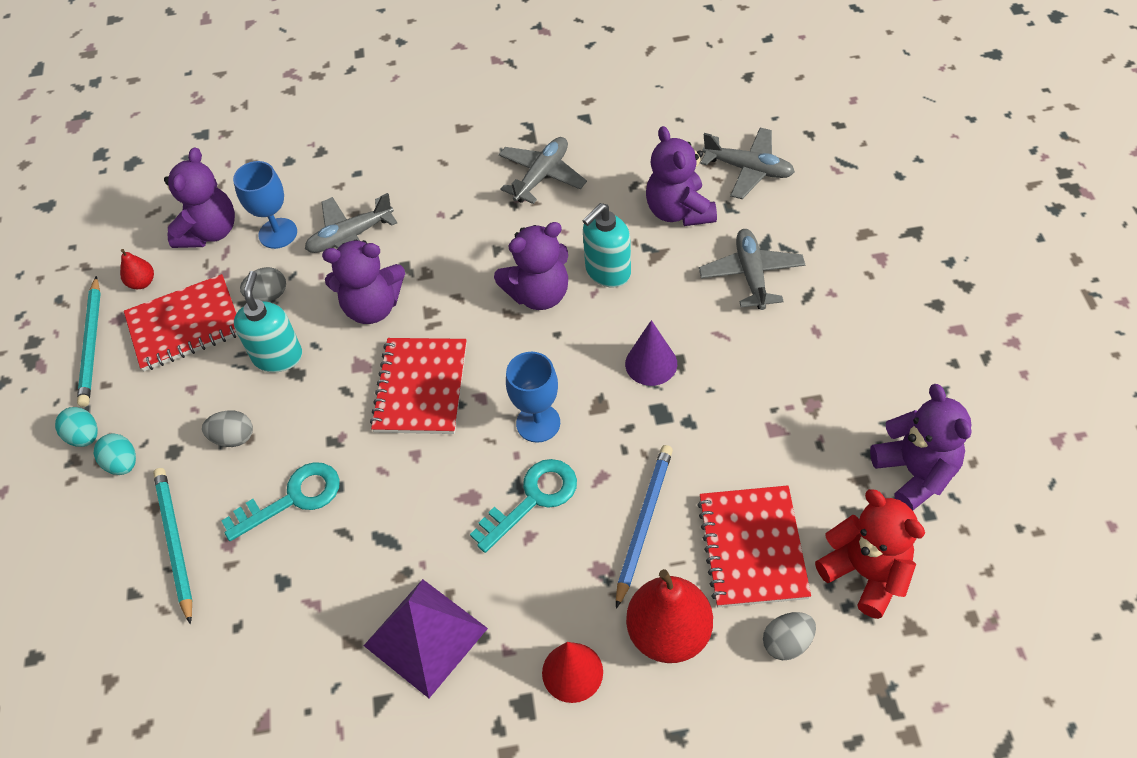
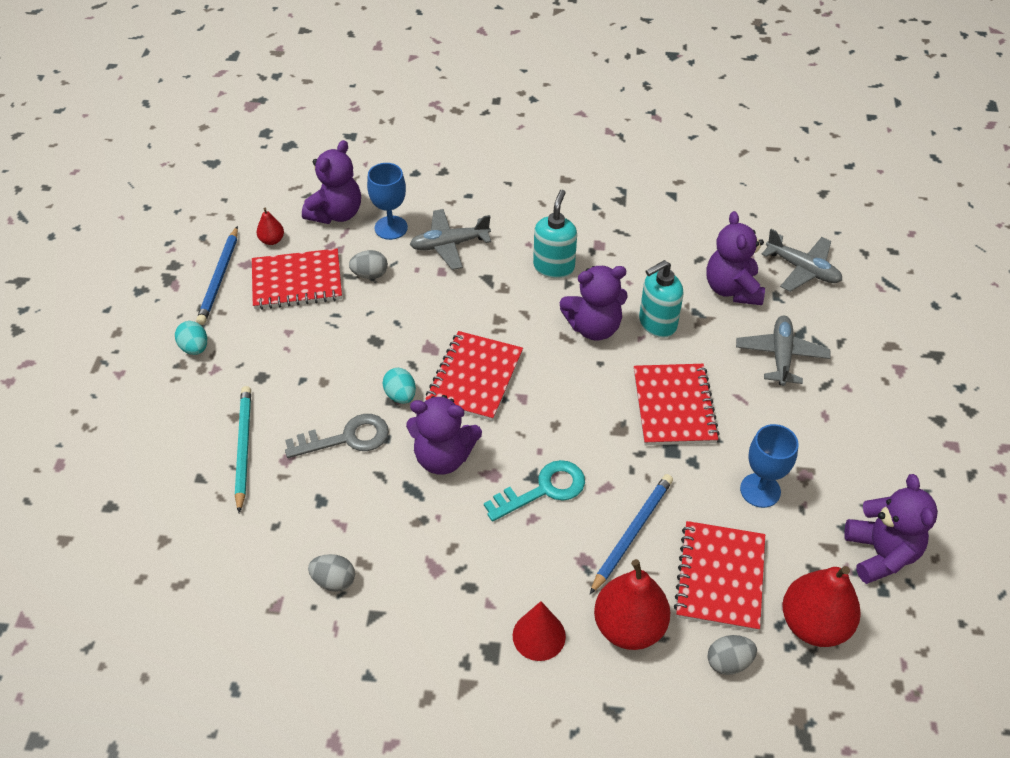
camera: 10 degrees right, 5 degrees down
(92, 344) = (219, 278): turquoise pencil -> blue pencil
(123, 463) = (219, 376): turquoise egg -> turquoise egg (400, 395)
(233, 438) = (312, 379): grey egg -> grey egg (334, 581)
(278, 356) = (365, 324): turquoise soap dispenser -> turquoise soap dispenser (554, 267)
(293, 498) = (346, 438): turquoise key -> grey key
(372, 307) = (452, 304): purple teddy bear -> purple teddy bear (443, 457)
(425, 637) = (425, 575): purple pyramid -> none
(538, 423) = (564, 430): blue goblet -> blue goblet (760, 490)
(542, 176) = (622, 233): grey plane -> none
(651, 363) = (674, 406): purple cone -> red notebook
(866, 573) = (813, 624): red teddy bear -> red pear

